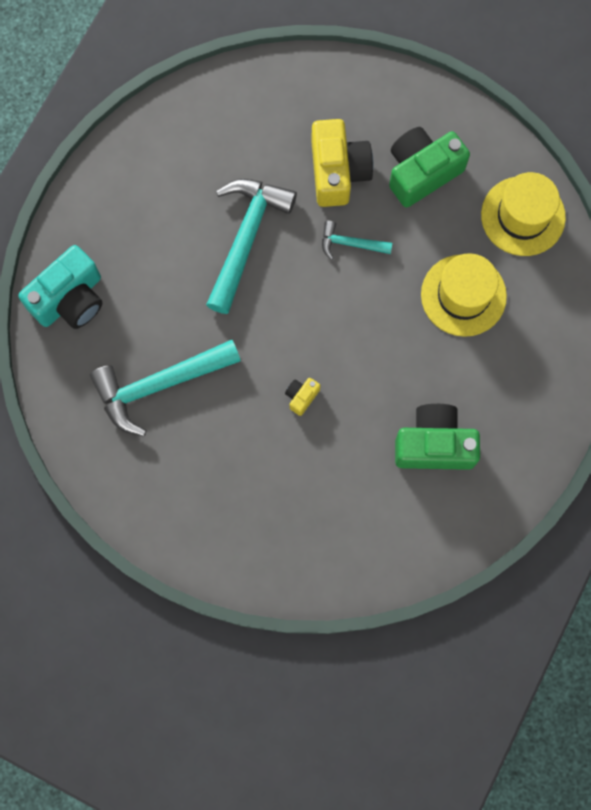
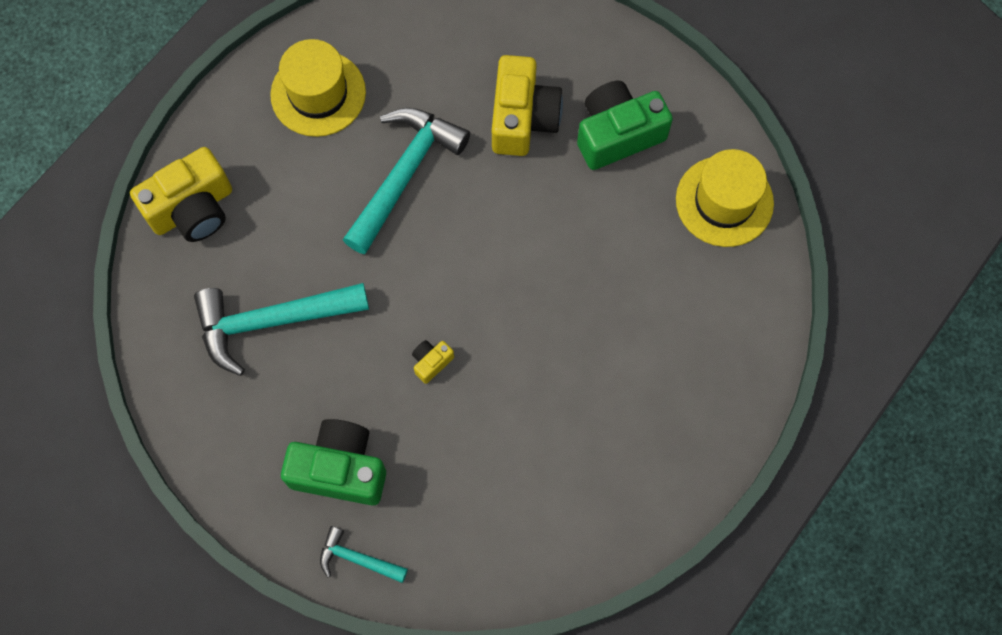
camera: 10 degrees right, 5 degrees down
(69, 299) = (192, 209): turquoise camera -> yellow camera
(350, 244) = (521, 200): turquoise hammer -> turquoise hammer (357, 559)
(434, 444) = (574, 443): green camera -> green camera (340, 469)
(463, 295) = (640, 279): yellow hat -> yellow hat (318, 93)

